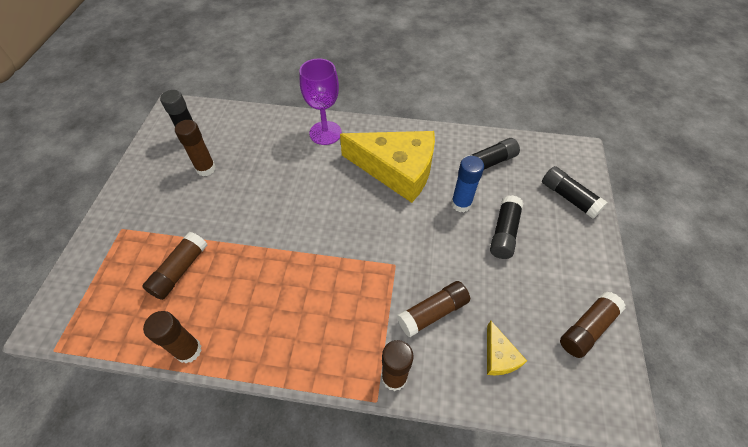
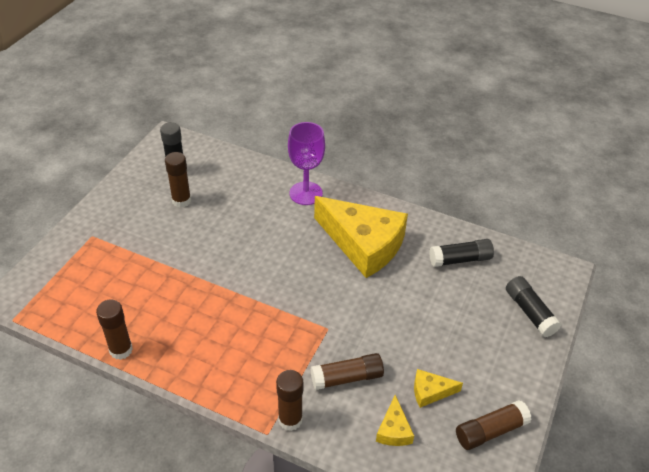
camera: 15 degrees right, 10 degrees down
(180, 270) = (132, 284): brown glue stick -> none
(461, 204) = (414, 291): blue glue stick -> none
(504, 233) = (446, 327): black glue stick -> none
(516, 303) = (430, 392): none -> yellow cheese

